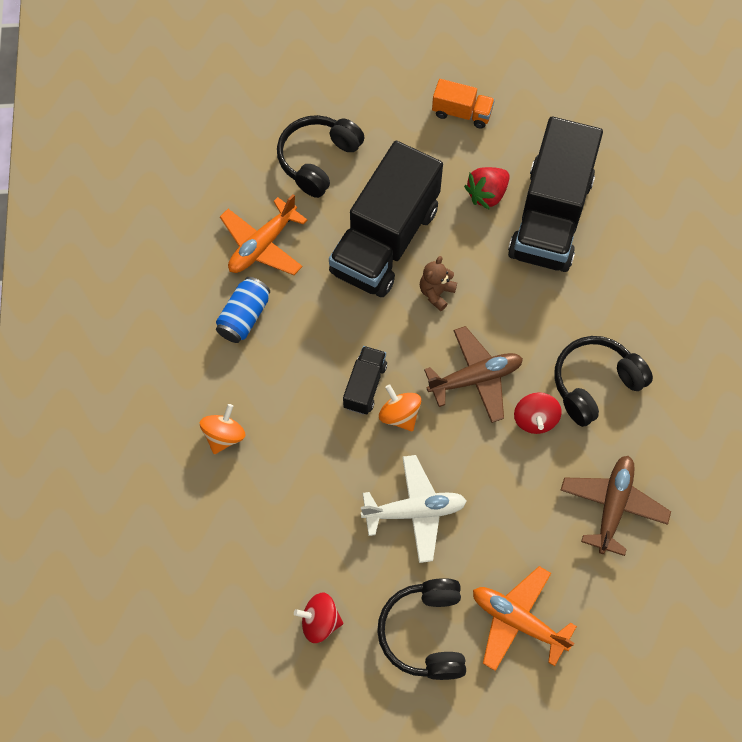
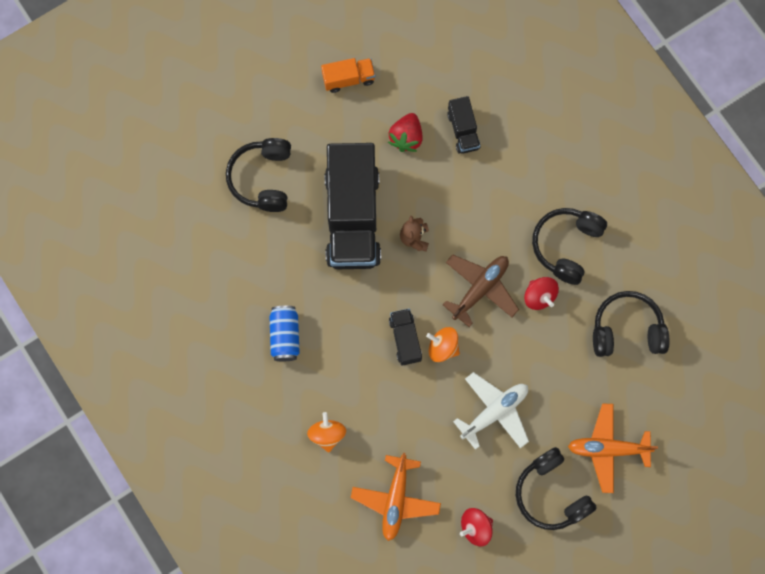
camera: 30 degrees left, 10 degrees up
(262, 245) = (263, 271): orange plane -> orange plane (395, 499)
(550, 217) = (463, 130): black truck -> black truck, size x0.45
(612, 506) = (627, 330): brown plane -> black headphones

